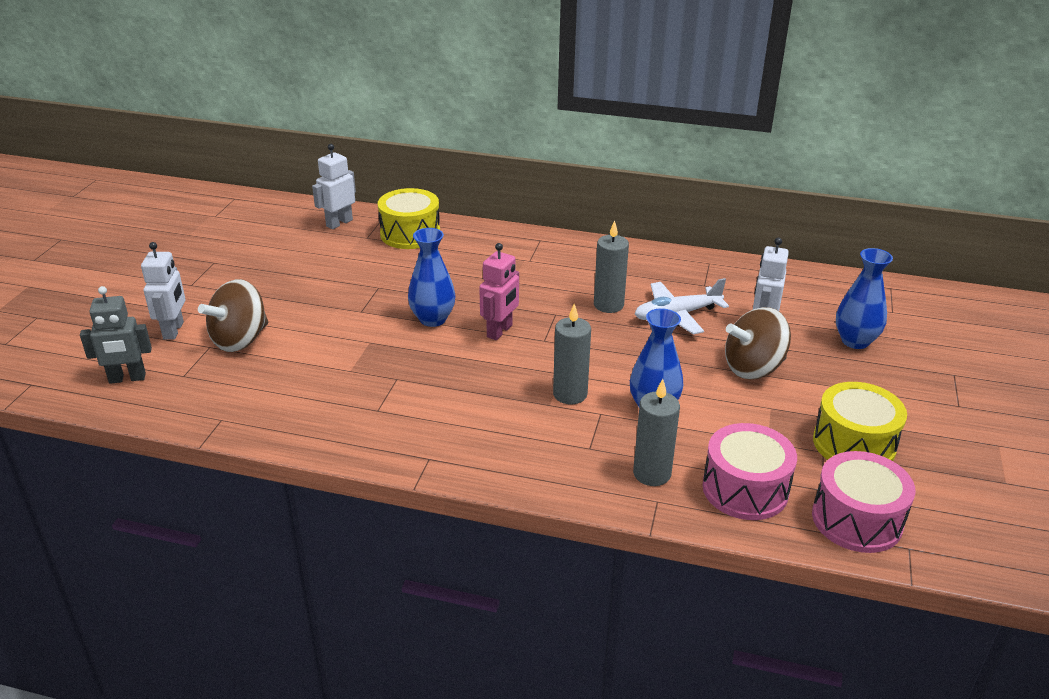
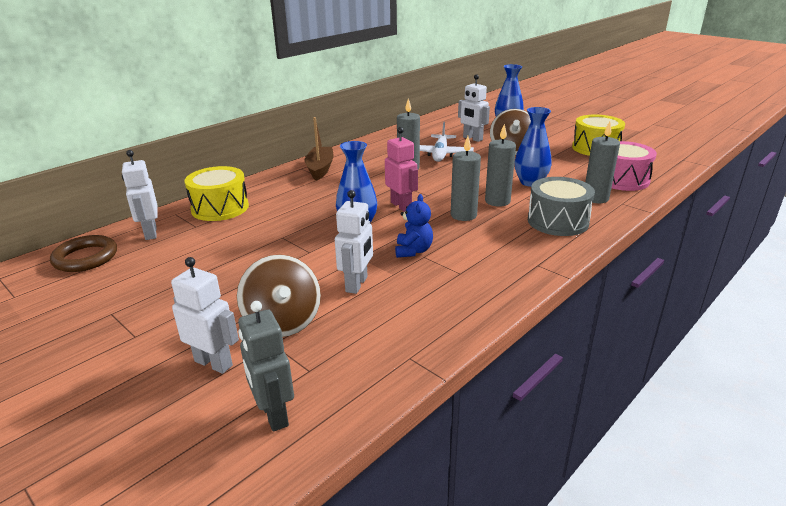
camera: 60 degrees left, 5 degrees down
(127, 378) = (273, 414): grey robot -> grey robot turned 135 degrees clockwise
(282, 215) = (85, 258): none -> brown ring
(319, 356) = (357, 284): none -> white robot
(403, 369) = (413, 251): none -> blue teddy bear
(510, 379) = (463, 215): none -> grey candle
(548, 251) = (320, 169): none -> brown boat
(551, 453) = (557, 221): none -> grey drum
(857, 519) = (657, 163): pink drum -> none

